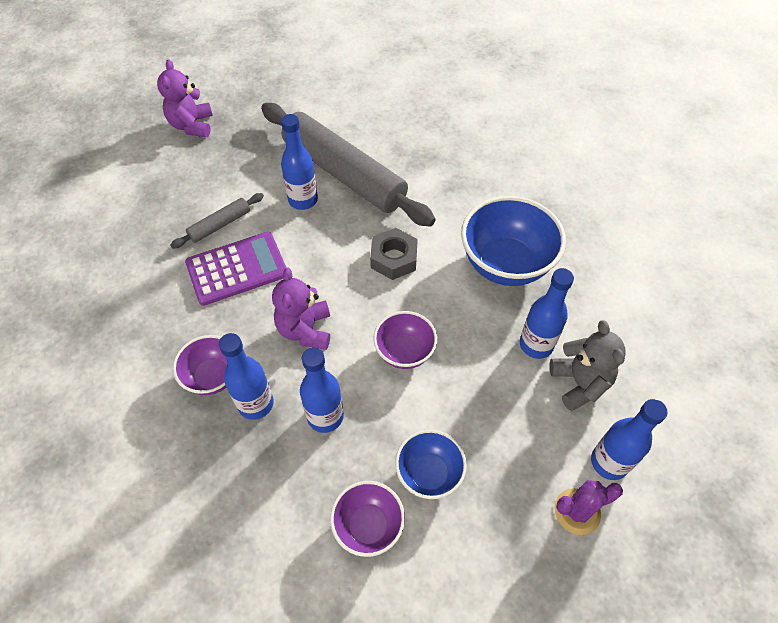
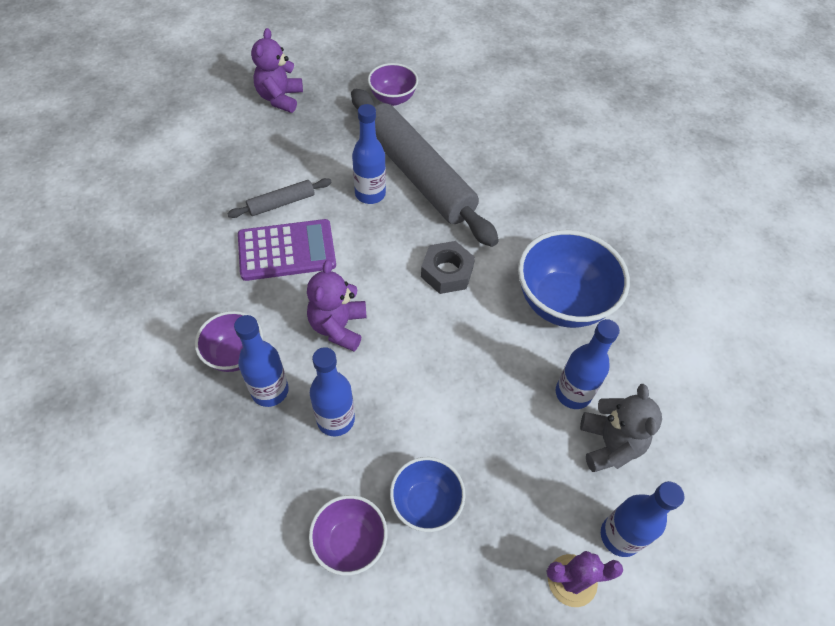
camera: 10 degrees right, 0 degrees up
(404, 352) = (433, 371): purple bowl -> purple bowl (393, 99)

